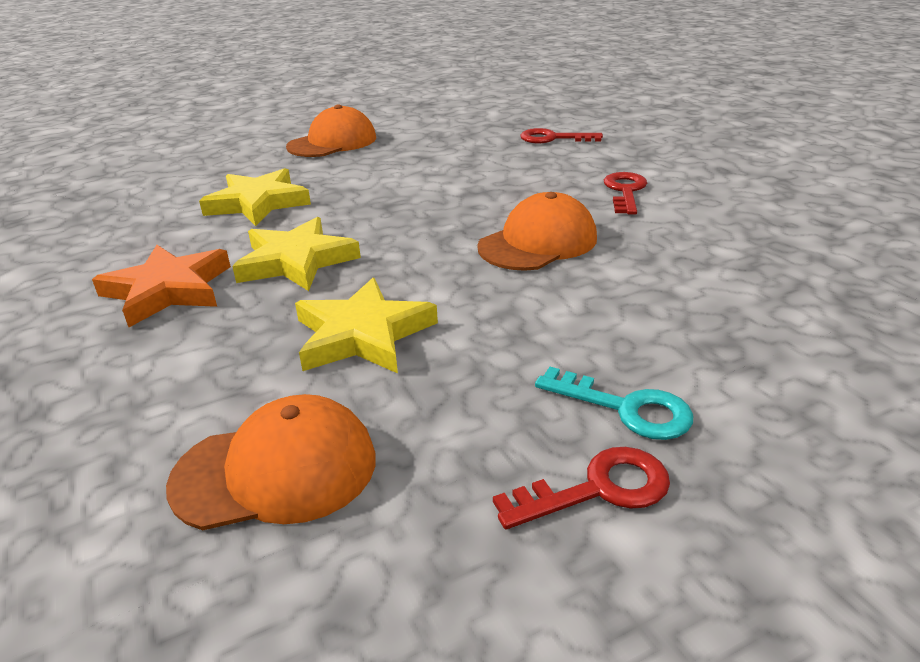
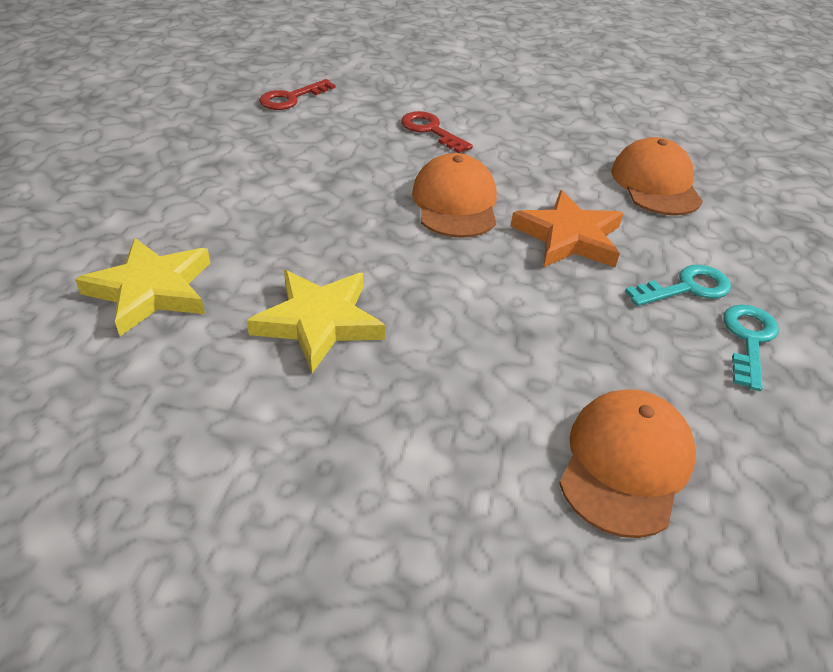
camera: 55 degrees left, 10 degrees up
(168, 290) = (266, 422): orange star -> orange star (569, 237)
(332, 142) = (79, 185): orange cap -> orange cap (655, 184)
(363, 334) = (490, 344): yellow star -> none
(597, 489) = (749, 340): red key -> turquoise key

